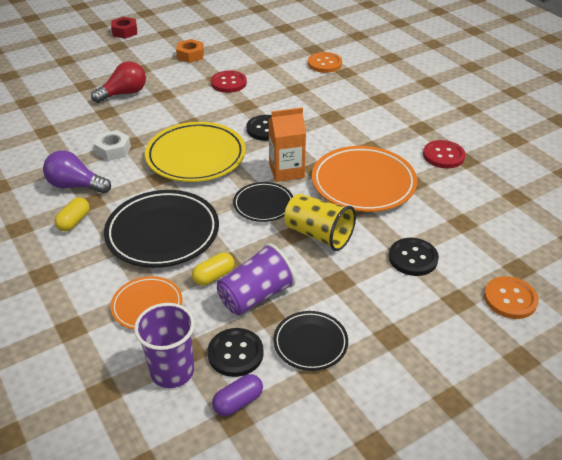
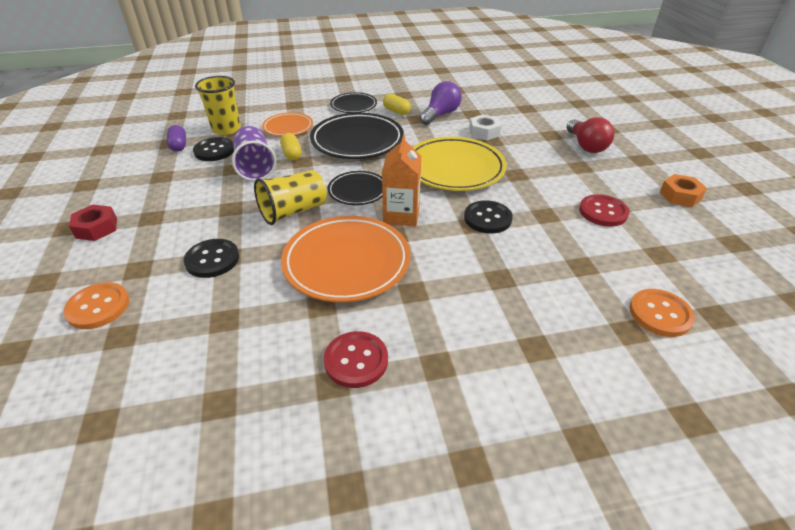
camera: 110 degrees right, 0 degrees up
(125, 32) = (741, 160): red nut -> red nut (96, 228)
(172, 371) = (226, 129): purple cup -> yellow cup
(310, 343) = (188, 180): black plate -> black plate (353, 106)

